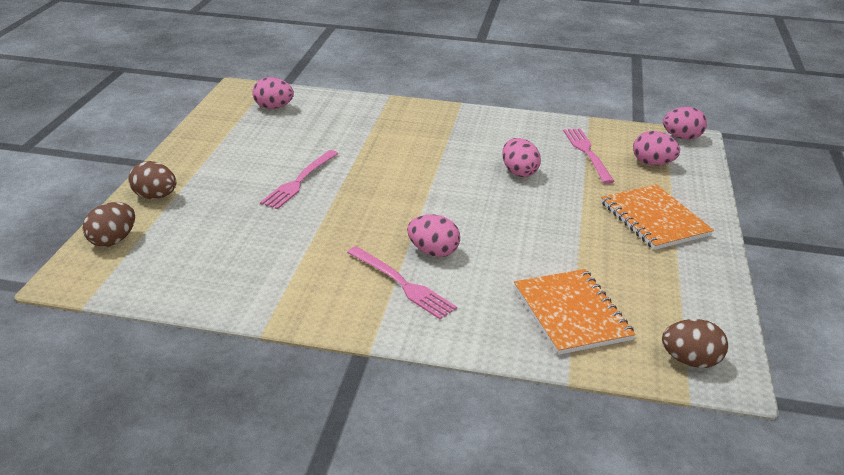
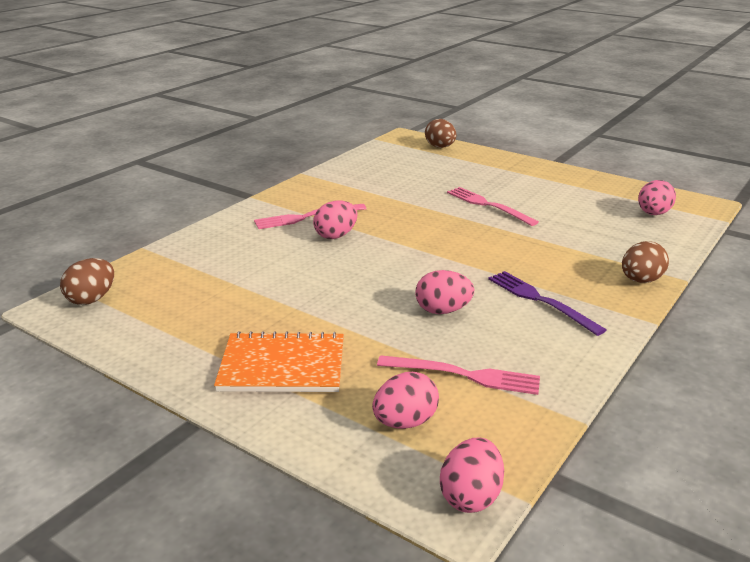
camera: 115 degrees right, 5 degrees down
(155, 196) = (492, 160): brown egg -> brown egg (640, 280)
(468, 139) = (540, 300): none -> purple fork
(571, 313) = (201, 269): orange notebook -> none

